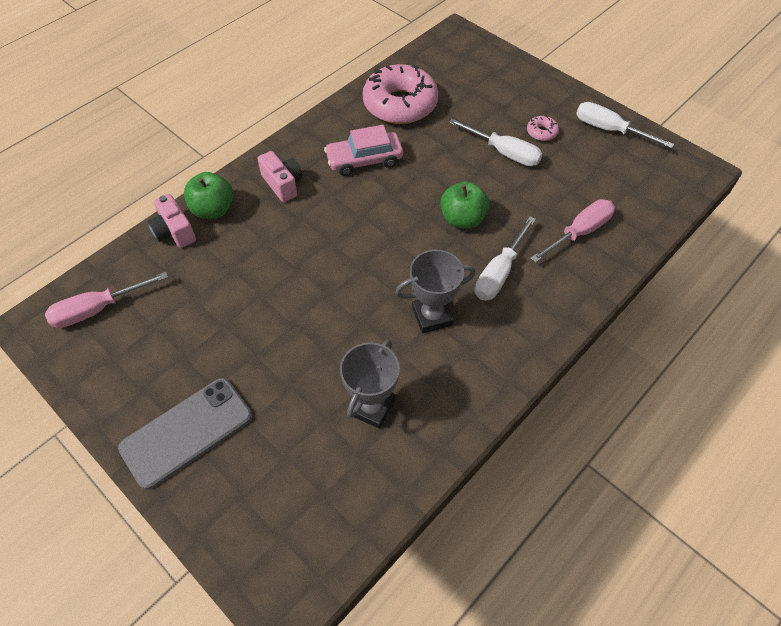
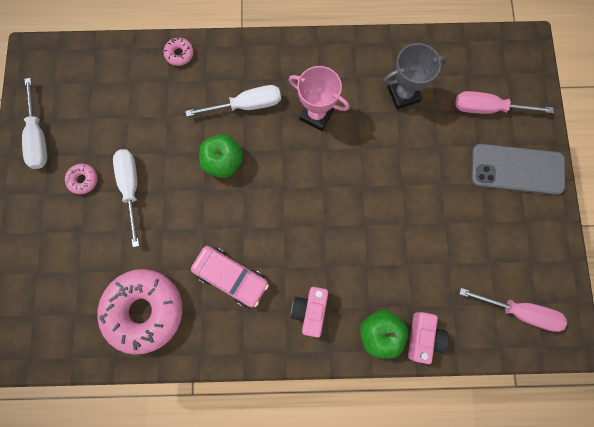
camera: 135 degrees left, 20 degrees up
(432, 316) = (316, 115): grey trophy -> pink trophy
(579, 232) = (166, 86): pink screwdriver -> pink screwdriver (488, 108)
(606, 263) = (179, 54): none -> pink donut

